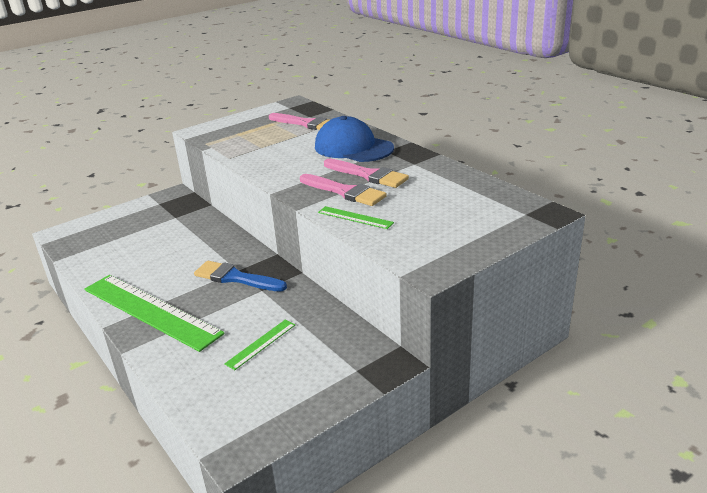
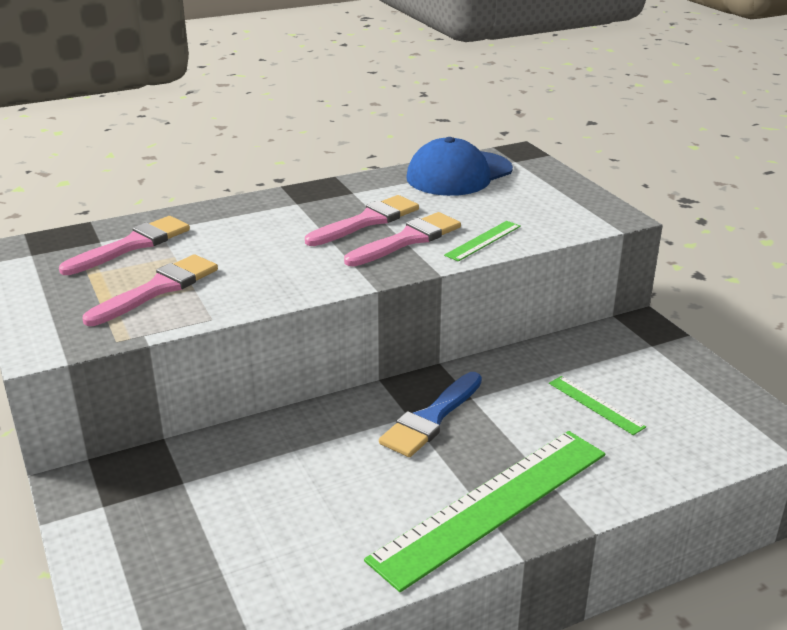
camera: 80 degrees left, 0 degrees up
(258, 140) = (158, 289): none -> pink brush
(353, 147) = (266, 221): blue cap -> blue cap (459, 174)

